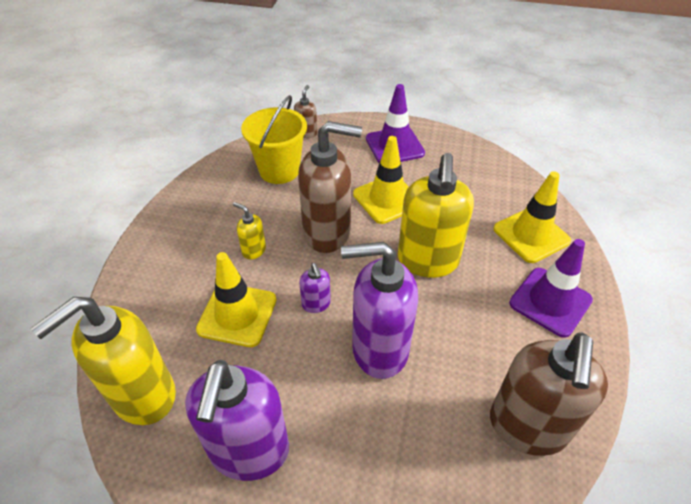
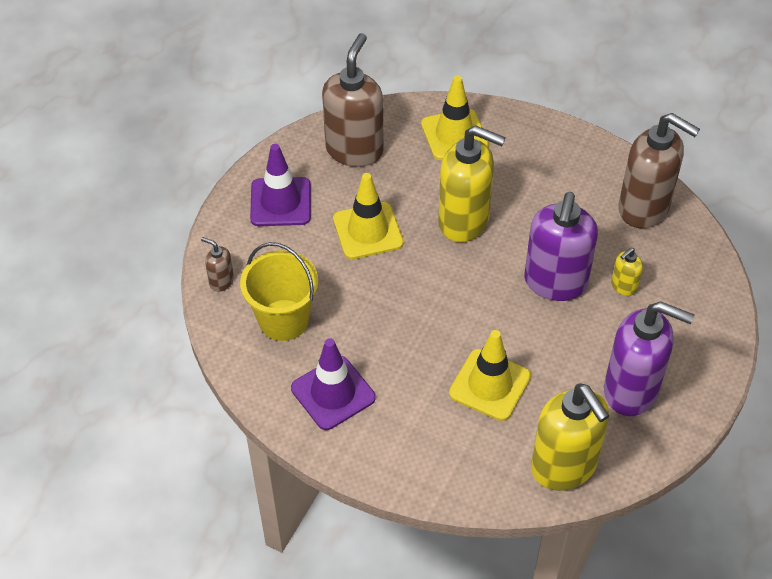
camera: 75 degrees left, 5 degrees up
(253, 250) = (408, 361): yellow soap dispenser -> yellow soap dispenser (623, 286)
(316, 304) = (493, 319): purple soap dispenser -> none
(327, 233) = (402, 293): brown soap dispenser -> brown soap dispenser (354, 150)
(550, 302) = (534, 151): purple traffic cone -> purple traffic cone (333, 393)

